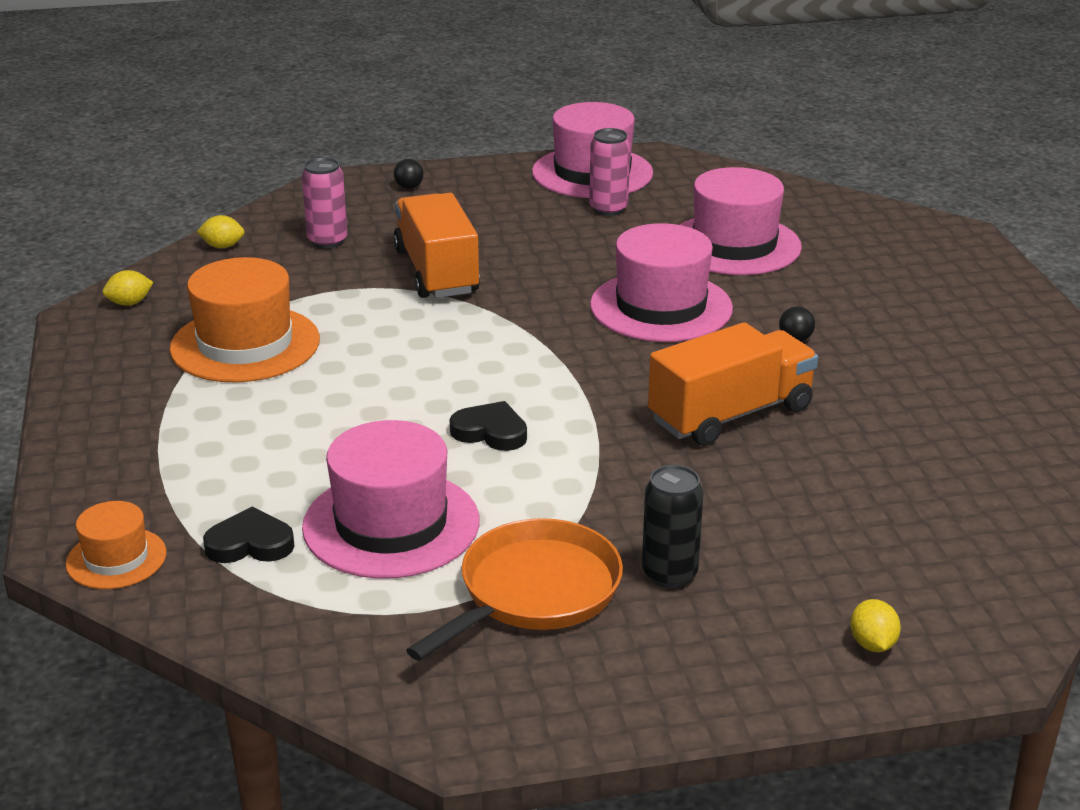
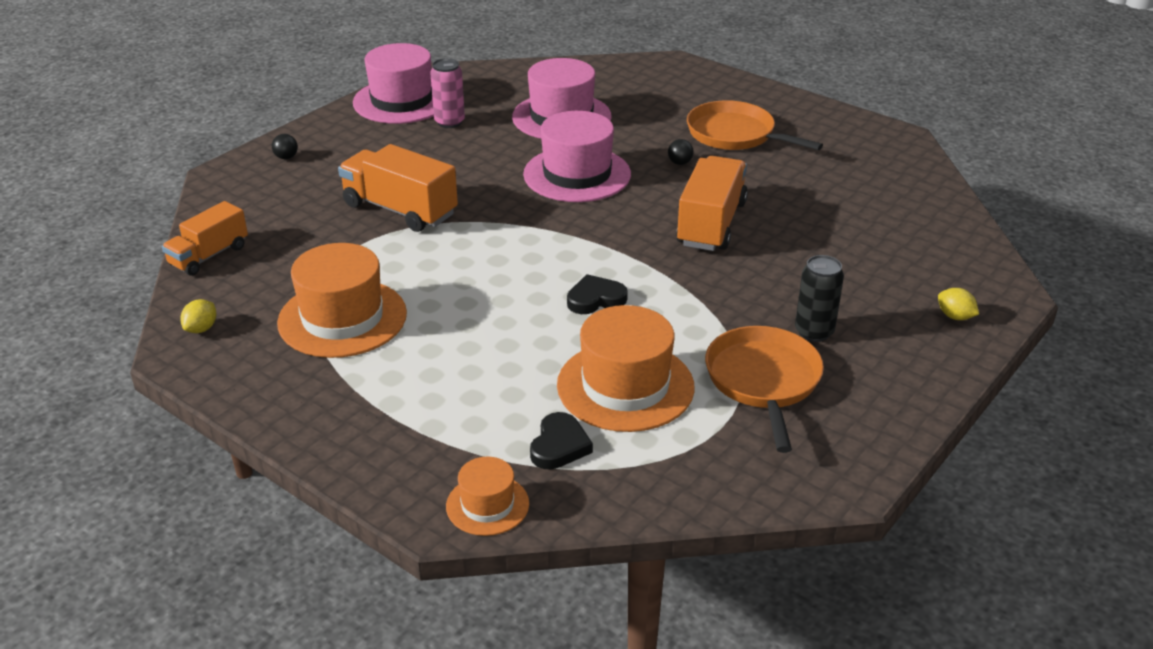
camera: 40 degrees left, 5 degrees up
(223, 246) = (209, 256): yellow lemon -> orange truck
(250, 543) = (559, 446): black heart -> black heart turned 150 degrees clockwise
(327, 241) = (286, 219): pink can -> none
(391, 524) = (625, 386): pink hat -> orange hat
(912, 335) = (735, 135): none -> orange pan

